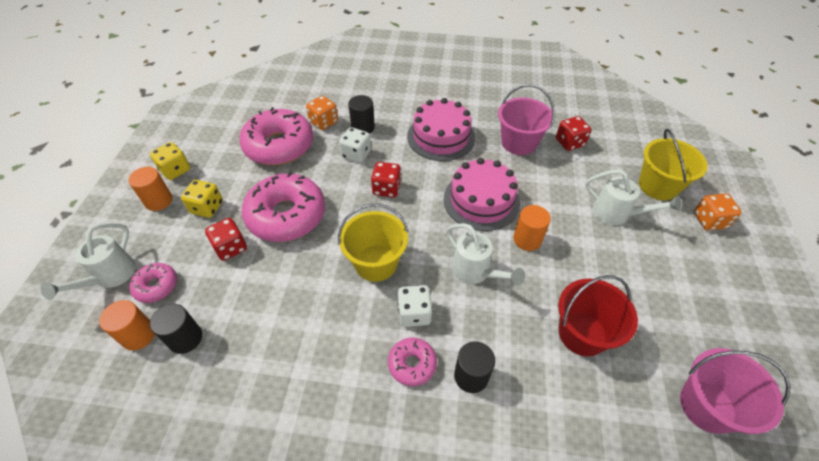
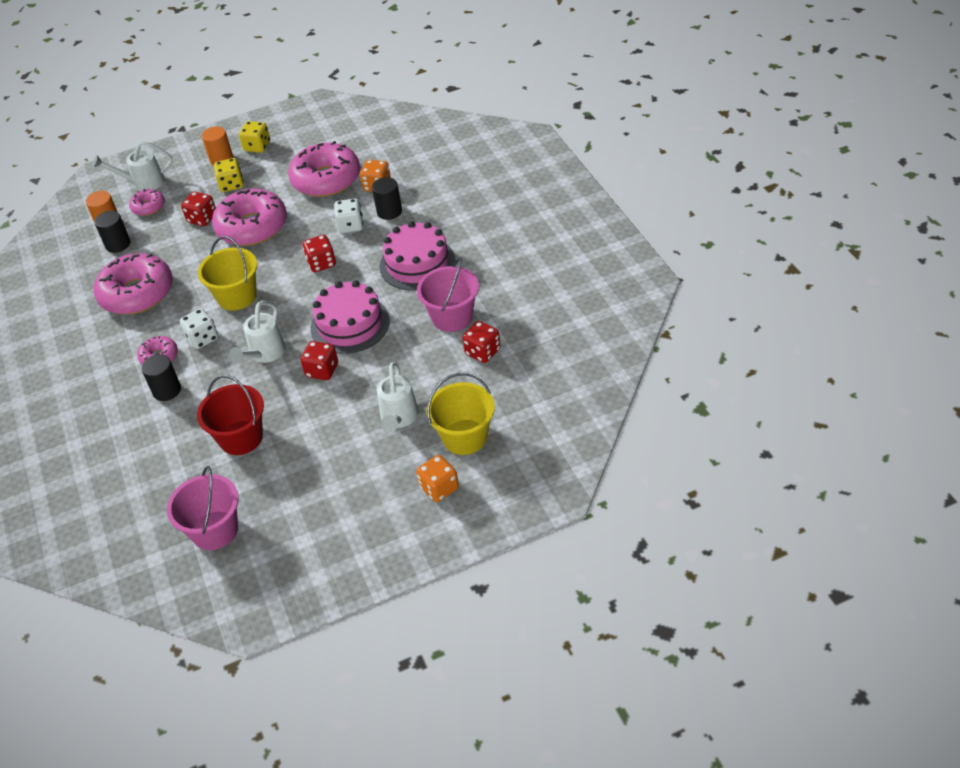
camera: 65 degrees right, 5 degrees down
(289, 349) = (137, 293): none -> pink donut
(527, 239) = (322, 370): orange cylinder -> red dice

